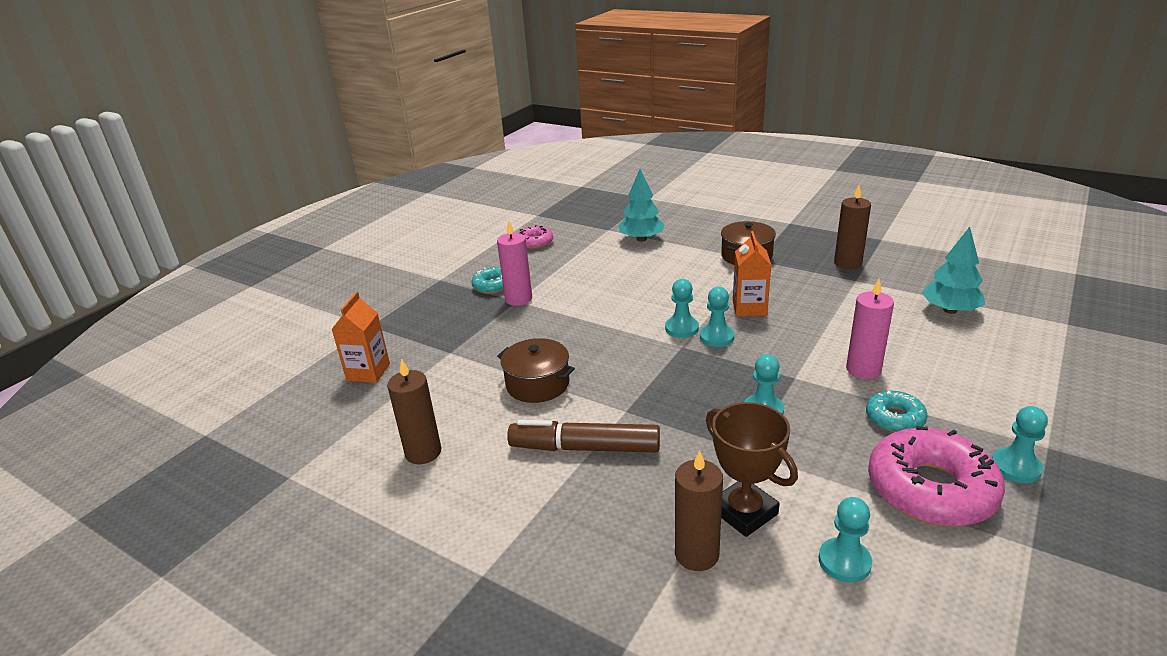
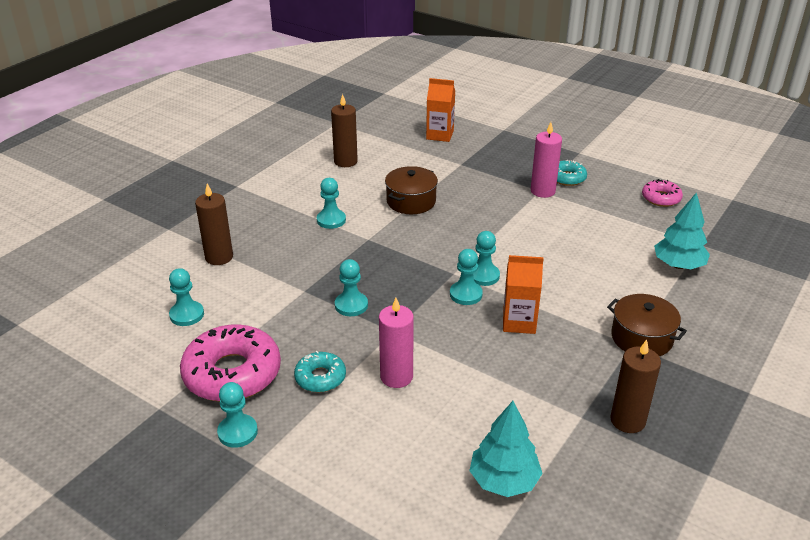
camera: 90 degrees right, 5 degrees up
(585, 448) = (331, 220): brown marker -> turquoise pawn
(744, 512) = (245, 280): brown trophy -> none

